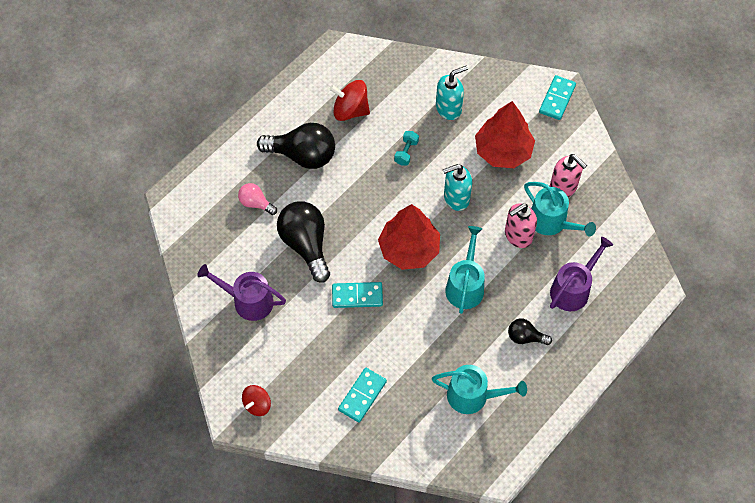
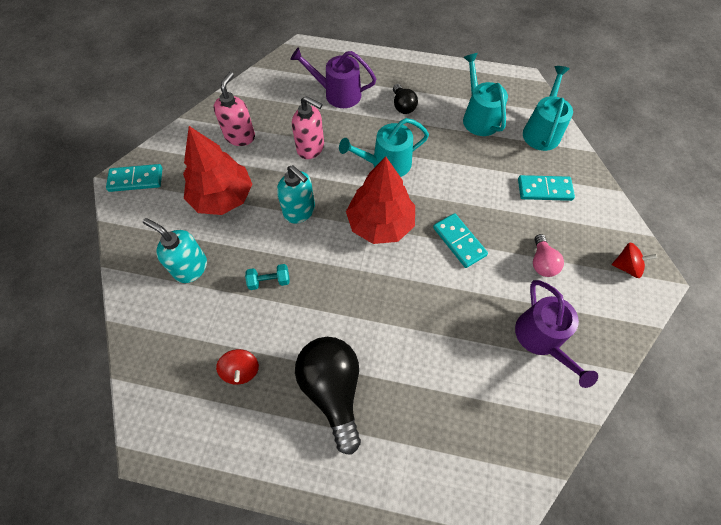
camera: 120 degrees left, 0 degrees up
(256, 203) = (427, 405): pink light bulb -> pink light bulb (541, 262)
(306, 244) = (439, 319): black light bulb -> none
(350, 110) = (241, 370): red spinning top -> red spinning top, size x0.64
(551, 222) = (281, 131): turquoise watering can -> turquoise watering can (541, 131)

